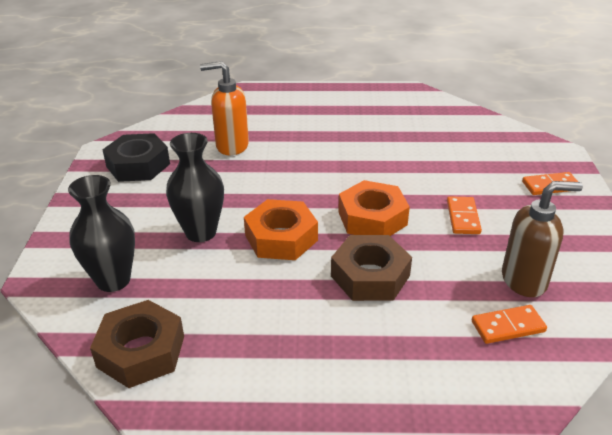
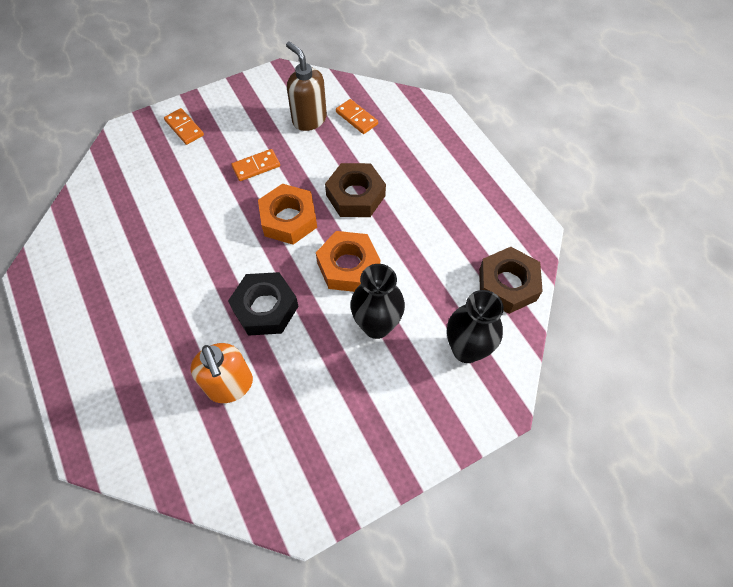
camera: 120 degrees left, 25 degrees up
(138, 165) = (311, 455): black nut -> black nut (265, 308)

